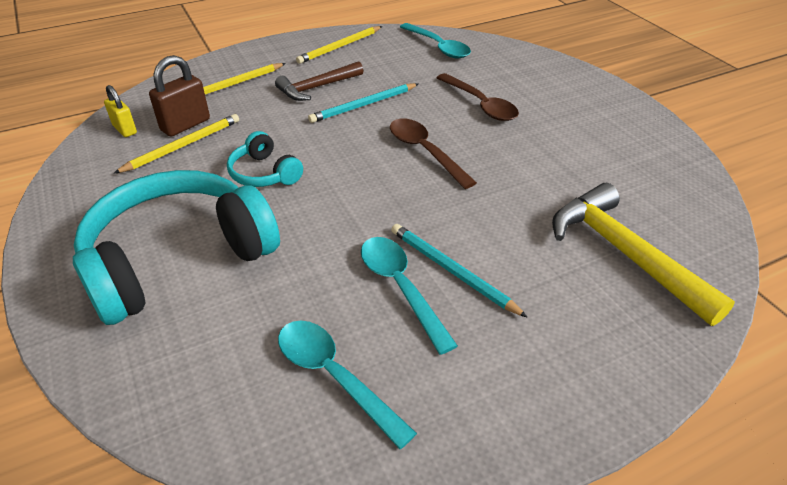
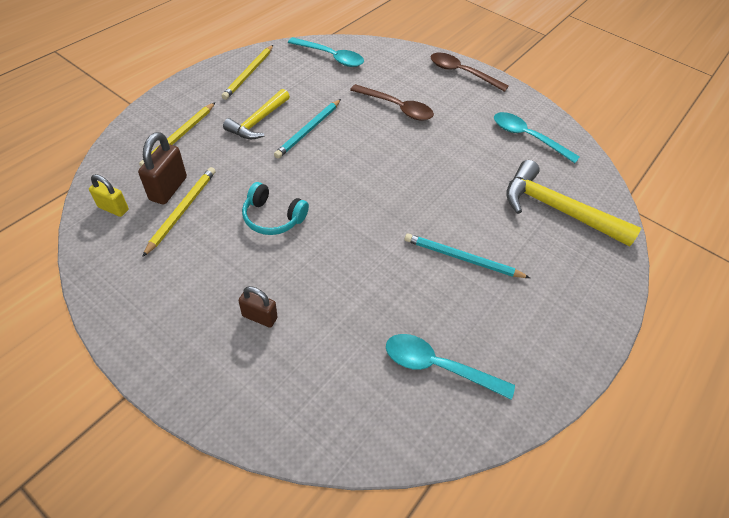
camera: 30 degrees left, 10 degrees up
(178, 259) = (259, 317): turquoise headphones -> brown padlock
(317, 88) = (258, 121): brown hammer -> yellow hammer
(400, 288) = (437, 283): turquoise spoon -> turquoise spoon (527, 137)
(425, 152) = (383, 162): brown spoon -> brown spoon (461, 73)

